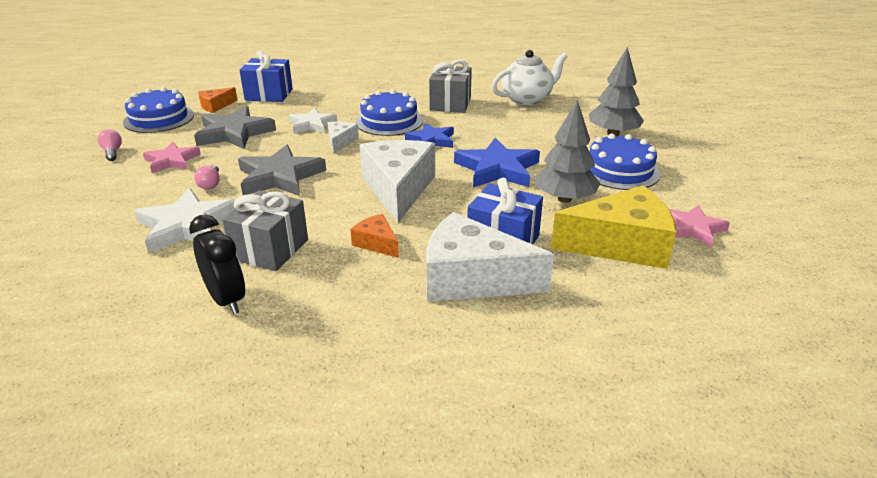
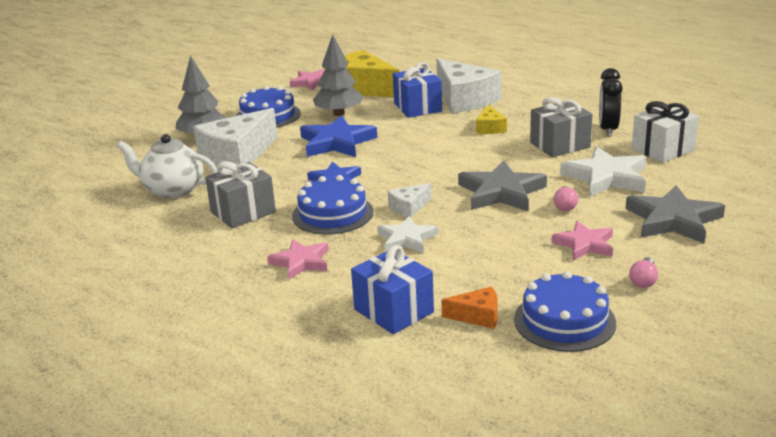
camera: 135 degrees left, 5 degrees down
(134, 291) = (663, 150): none -> white gift
(210, 184) = (565, 206): pink light bulb -> pink light bulb turned 150 degrees clockwise
(234, 133) = (495, 259): grey star -> grey star (673, 220)
(359, 96) = (301, 262): none -> pink star
(376, 243) = (490, 128): orange cheese -> yellow cheese
(398, 189) = (427, 153): white cheese -> white cheese (237, 156)

